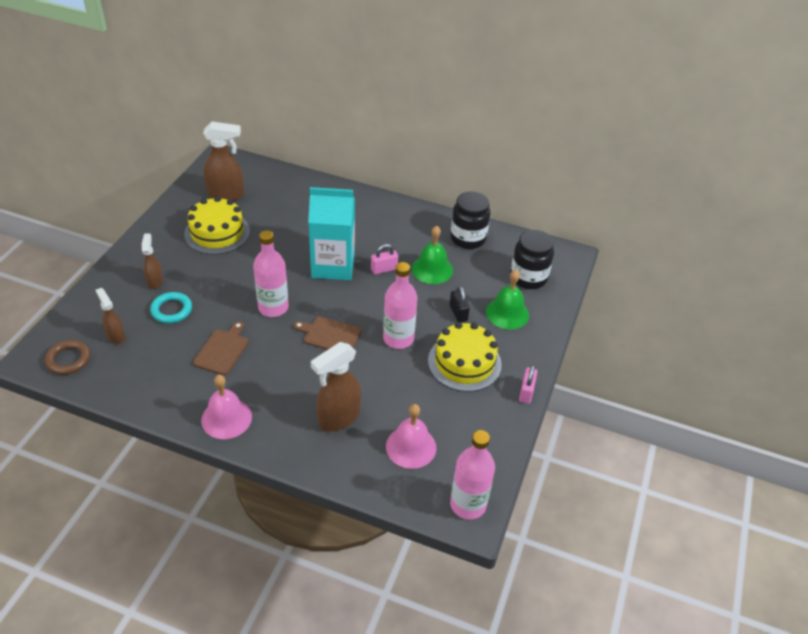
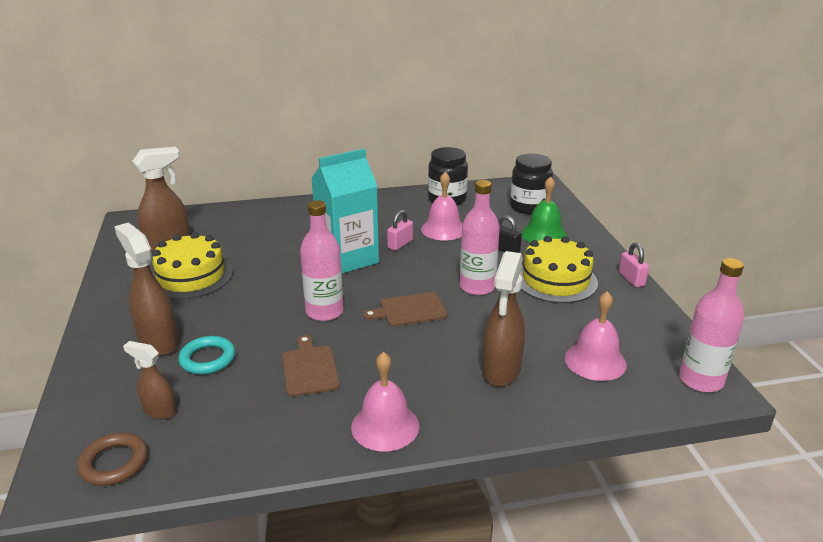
camera: 30 degrees left, 15 degrees down
(155, 281) = (158, 342): brown spray bottle -> brown spray bottle, size x1.72
(432, 269) = (443, 229): green bell -> pink bell

